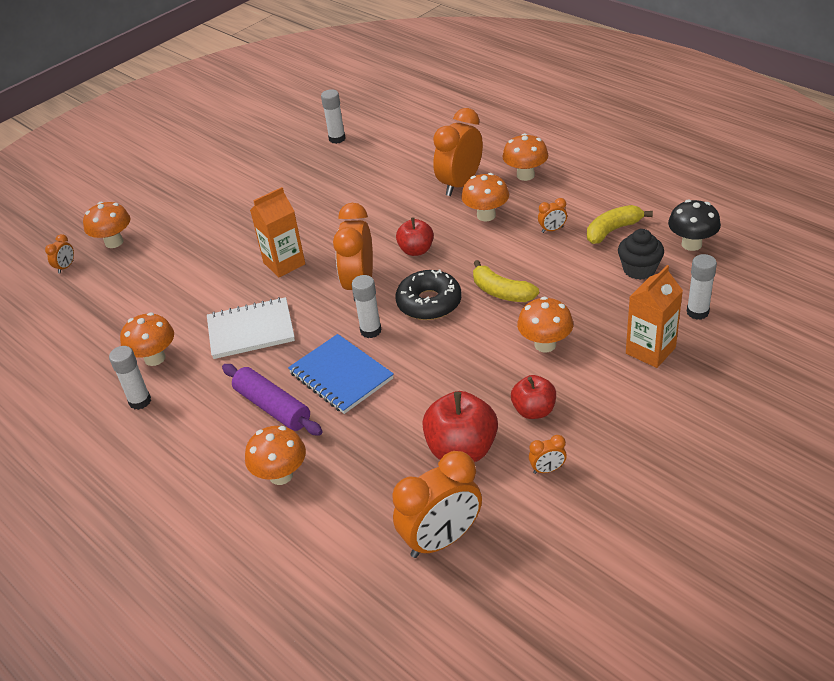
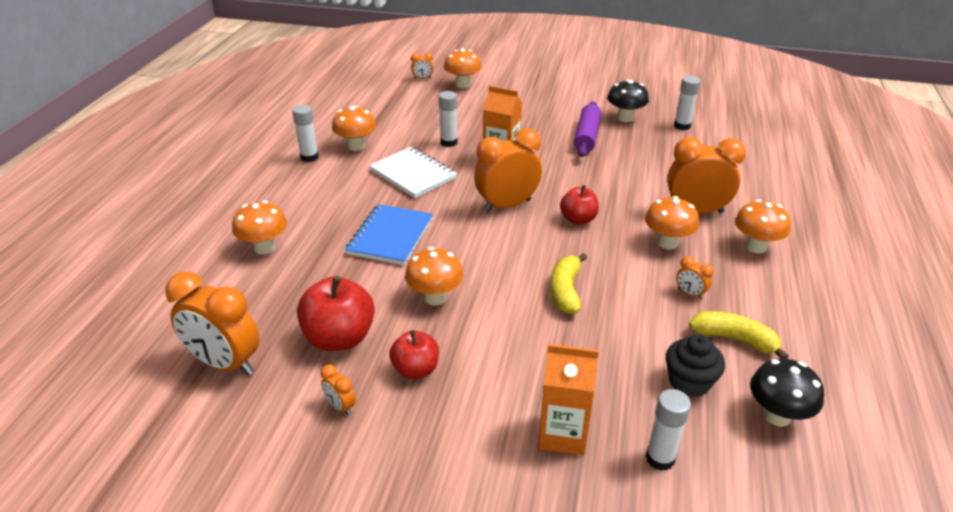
camera: 55 degrees right, 5 degrees down
(273, 407) = (335, 216): purple rolling pin -> purple rolling pin (587, 136)
(291, 164) = (625, 118): none -> black mushroom
(370, 331) = (455, 232): white glue stick -> white glue stick (449, 142)
(429, 303) = (515, 251): black donut -> none
(545, 344) = (513, 346): orange mushroom -> orange mushroom (435, 297)

